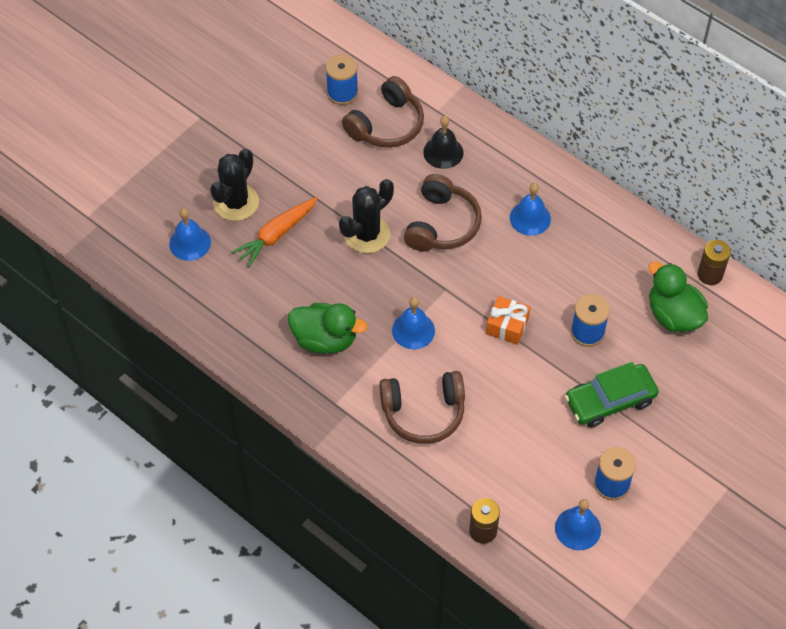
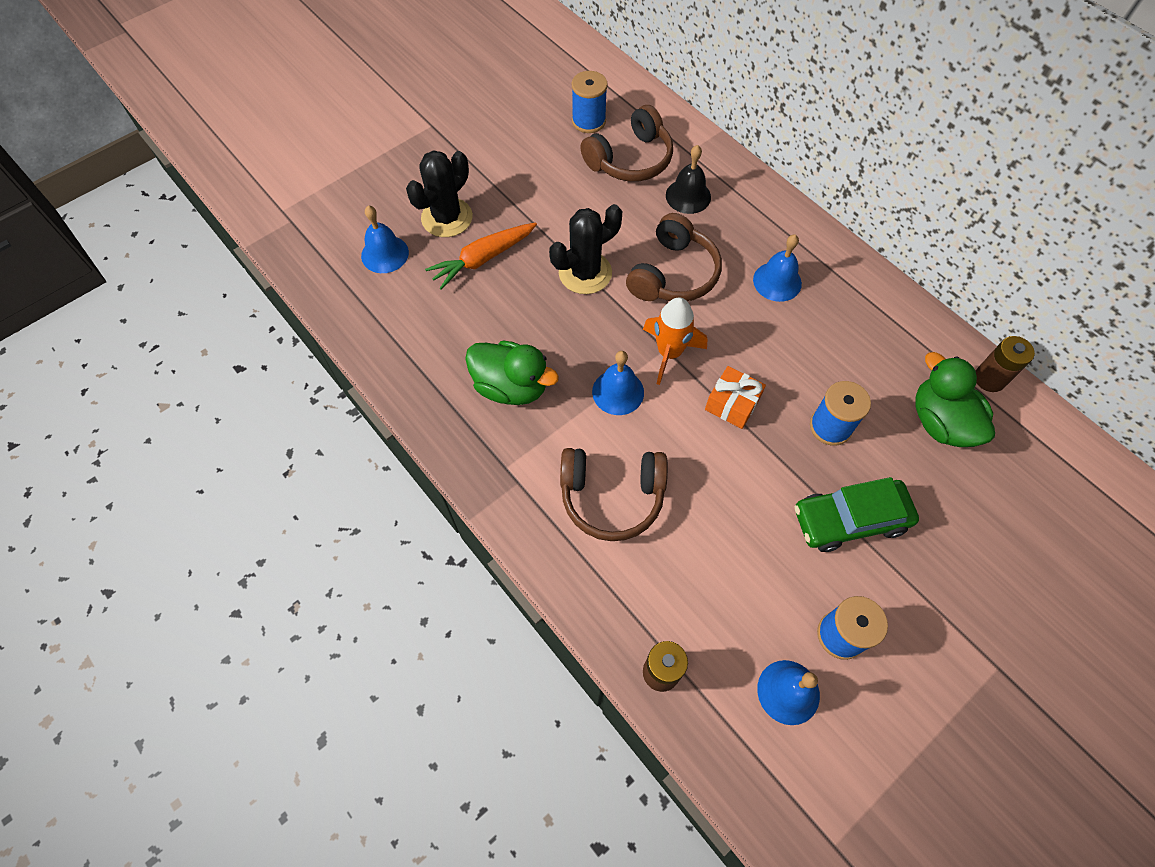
camera: 10 degrees right, 5 degrees up
(449, 292) = (669, 353): none -> orange rocket

